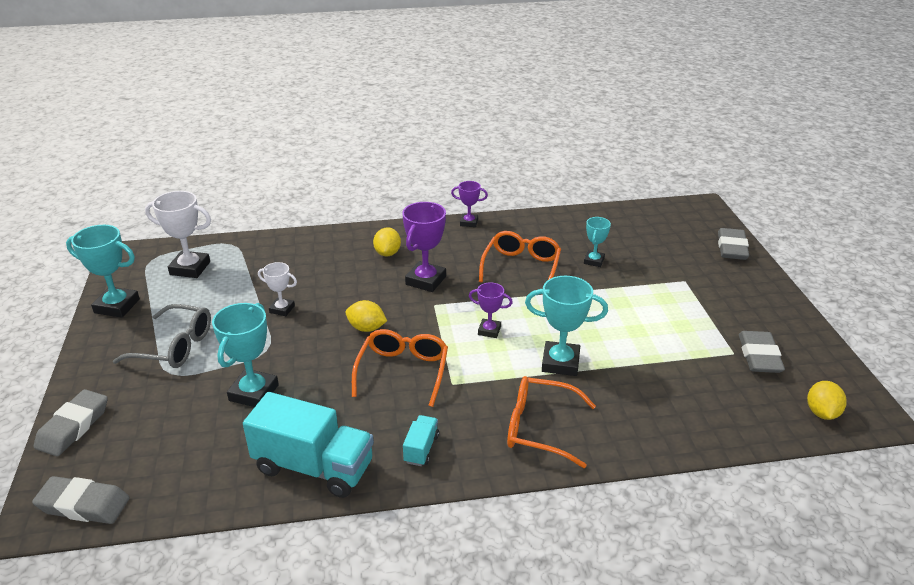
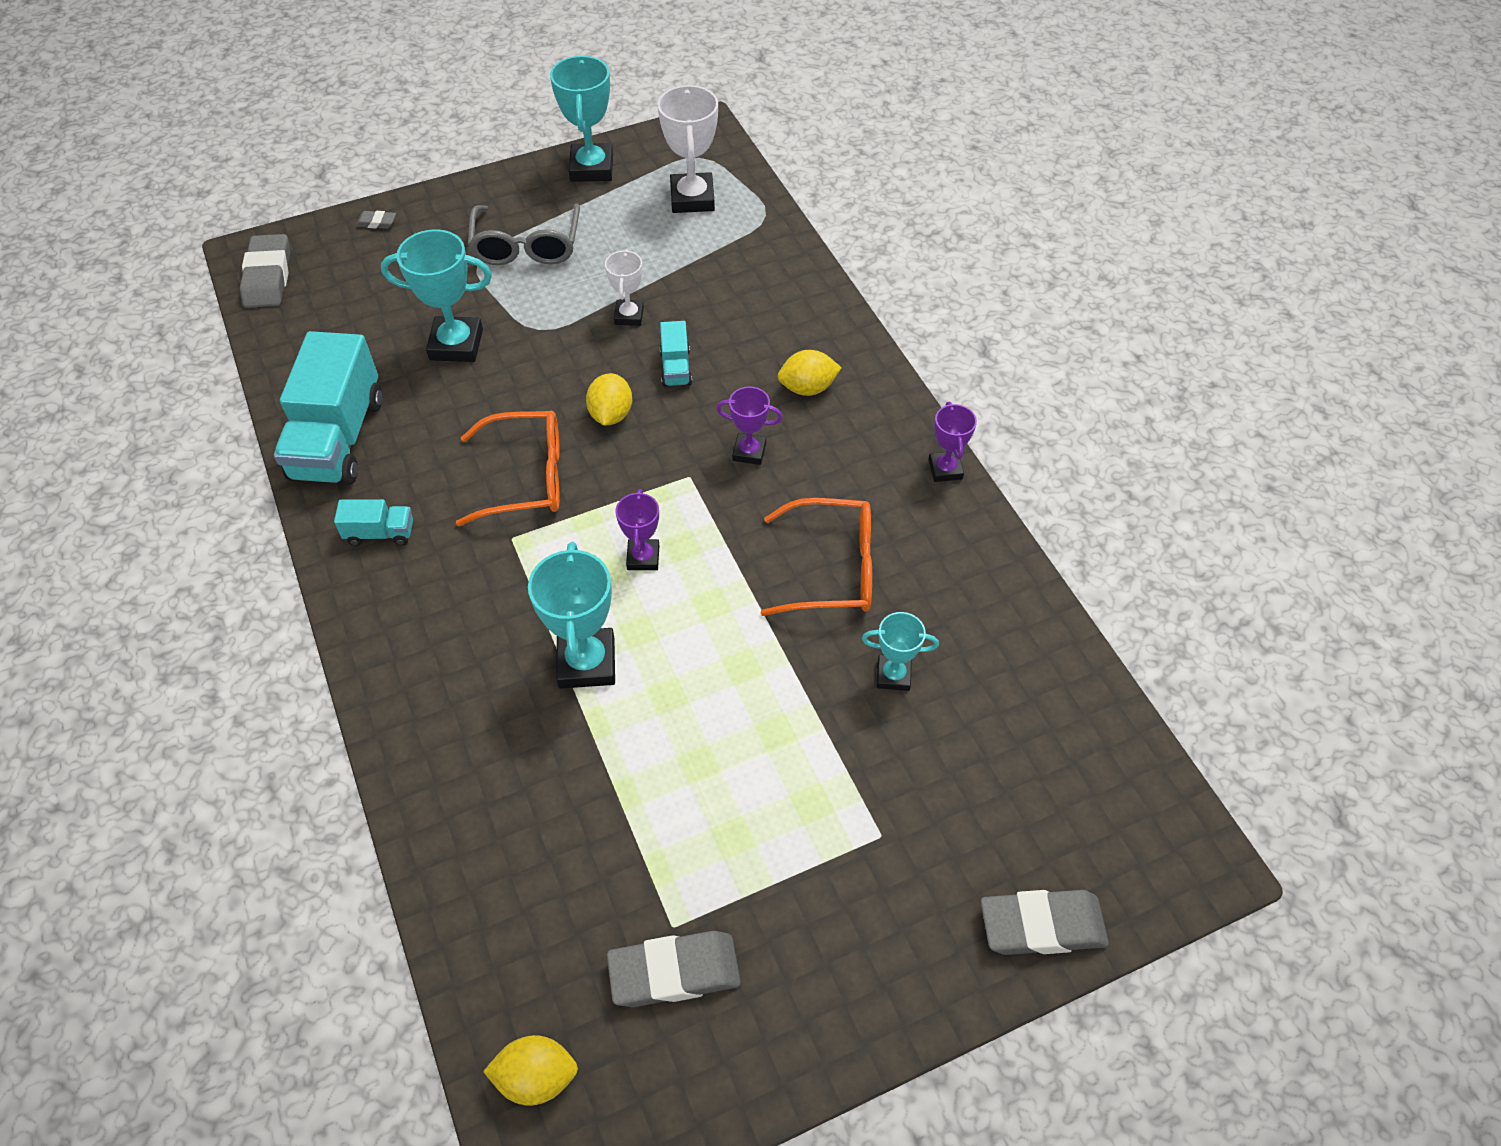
camera: 75 degrees right, 20 degrees up
(73, 427) = (377, 222): grey eraser -> grey eraser, size x0.47
(341, 297) = (676, 368): none -> turquoise truck
(426, 280) = (749, 452): purple trophy -> purple trophy, size x0.59
(539, 428) = (437, 657): orange glasses -> none

